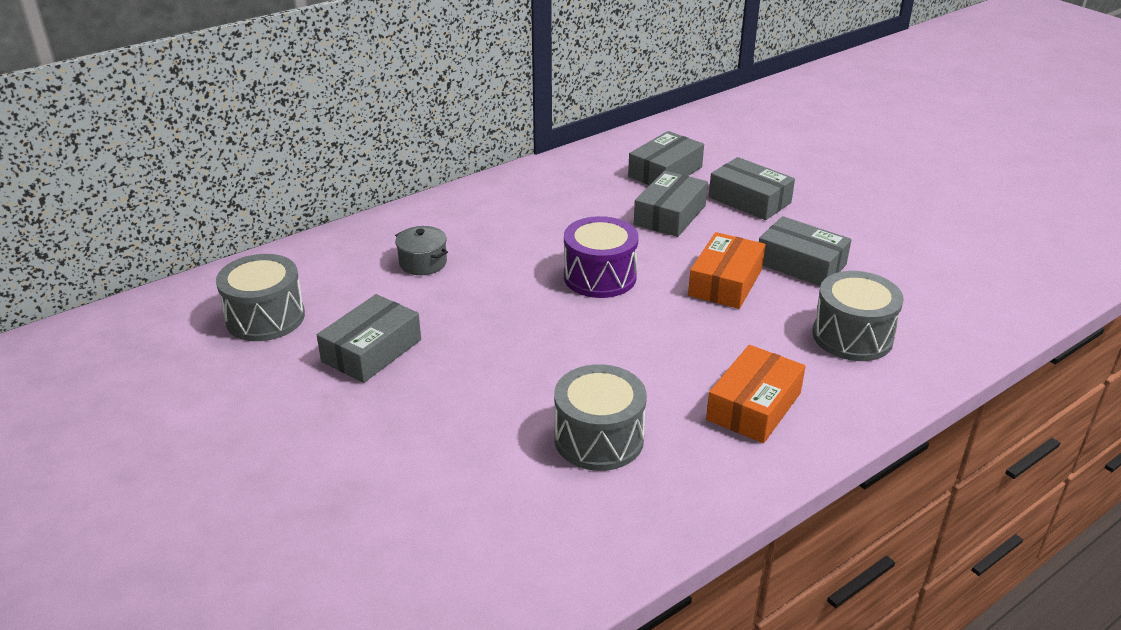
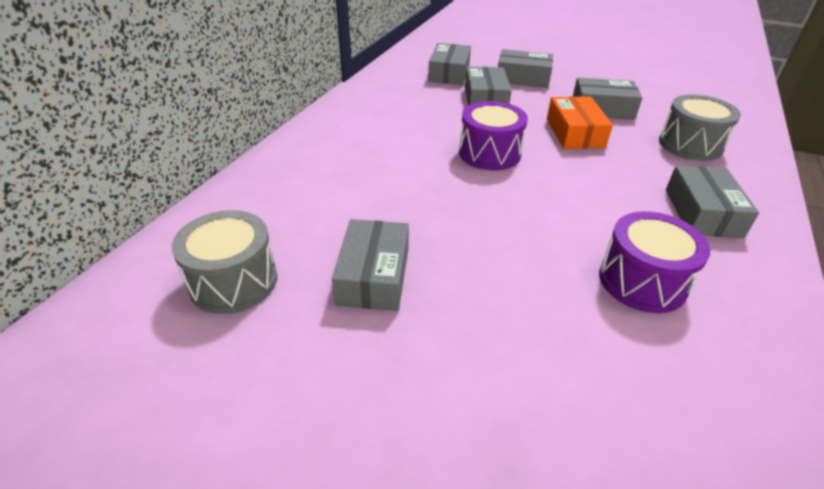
camera: 30 degrees left, 5 degrees up
(423, 263) = (340, 183): grey pot -> none
(599, 439) = (642, 281): grey drum -> purple drum
(754, 406) = (702, 212): orange box -> grey box

